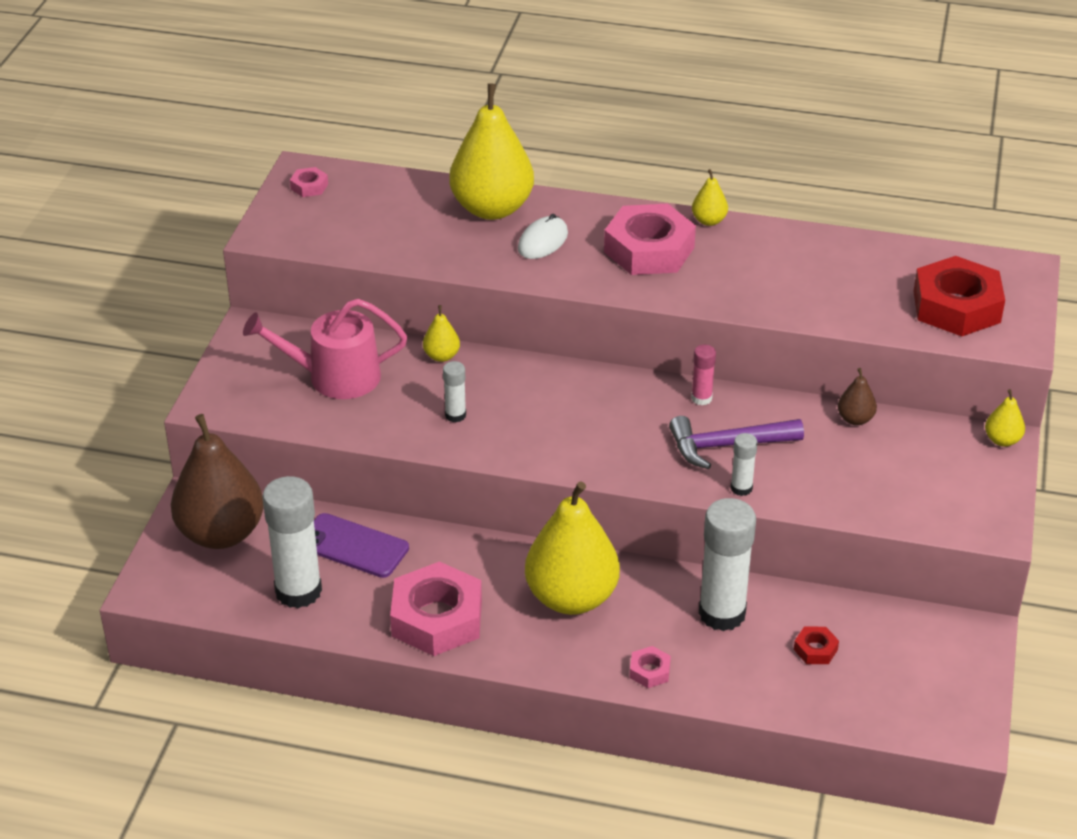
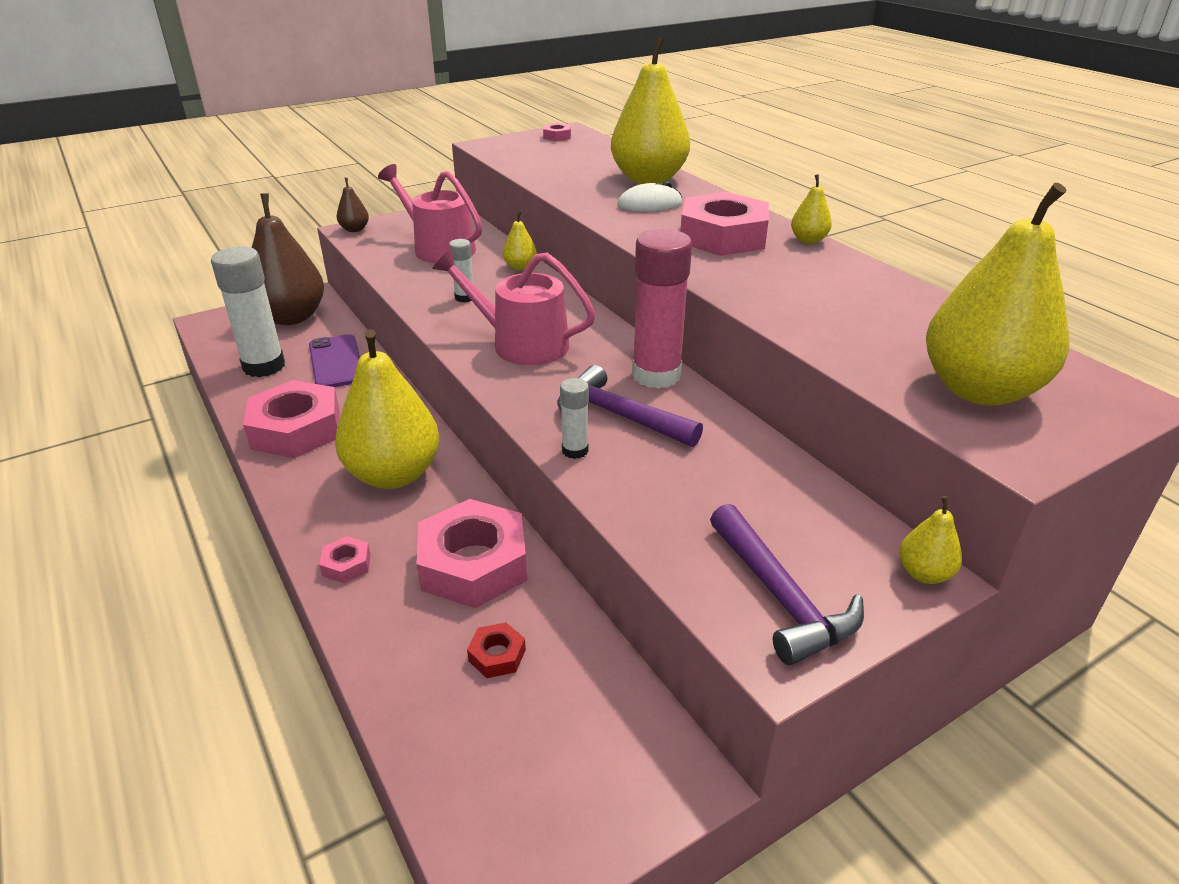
camera: 45 degrees right, 5 degrees down
(573, 430) = (521, 344): none -> pink watering can
(701, 398) = (656, 375): pink glue stick -> pink glue stick, size x2.11
(722, 613) = (473, 564): white glue stick -> pink nut
(855, 419) = (774, 462): brown pear -> brown pear (355, 229)
(956, 306) = (979, 390): red nut -> yellow pear
(960, 500) = (780, 597): none -> purple hammer

